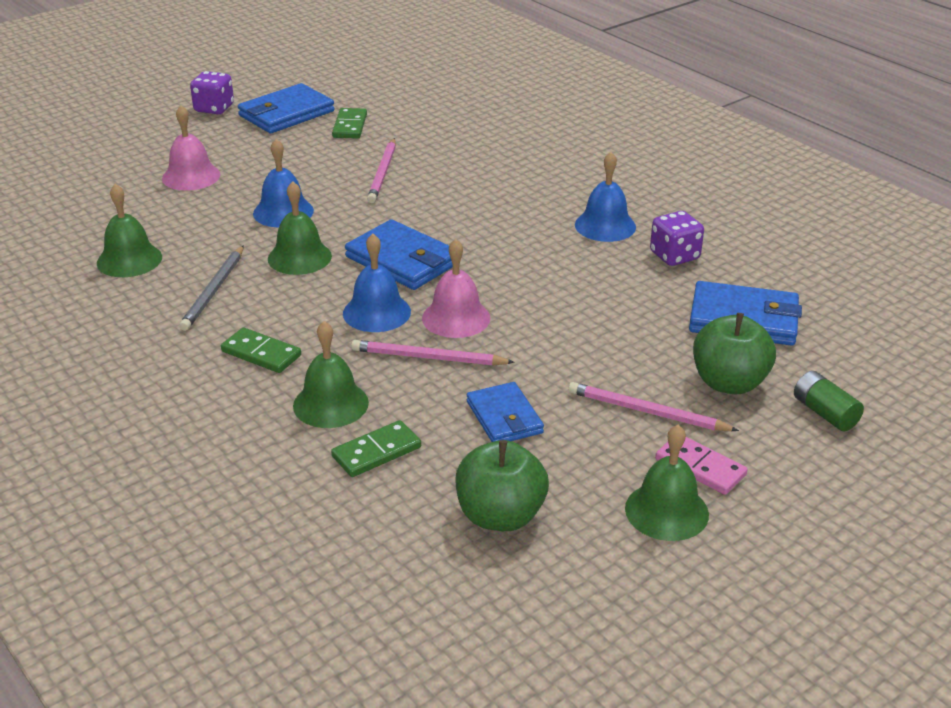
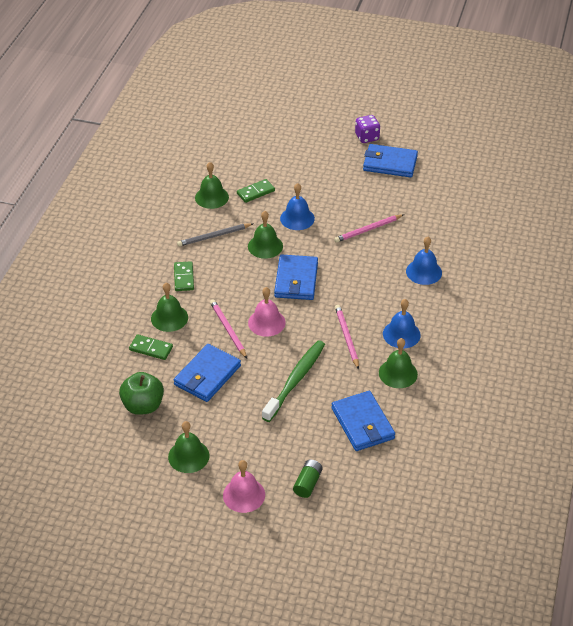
camera: 55 degrees right, 10 degrees up
(191, 176) = (296, 171): pink bell -> pink bell (244, 495)
(349, 126) = (402, 192): green domino -> green domino (255, 192)
(376, 312) = (246, 295): blue bell -> blue bell (424, 272)
(504, 417) = (207, 375): blue wallet -> blue wallet, size x1.52
(602, 340) = (295, 380): none -> green toothbrush
(647, 412) = (252, 420): pink pencil -> pink pencil (346, 337)
(674, 256) = (398, 373): purple dice -> green bell
(700, 467) = (228, 455): pink domino -> none
(729, 383) = (301, 439): green apple -> none

